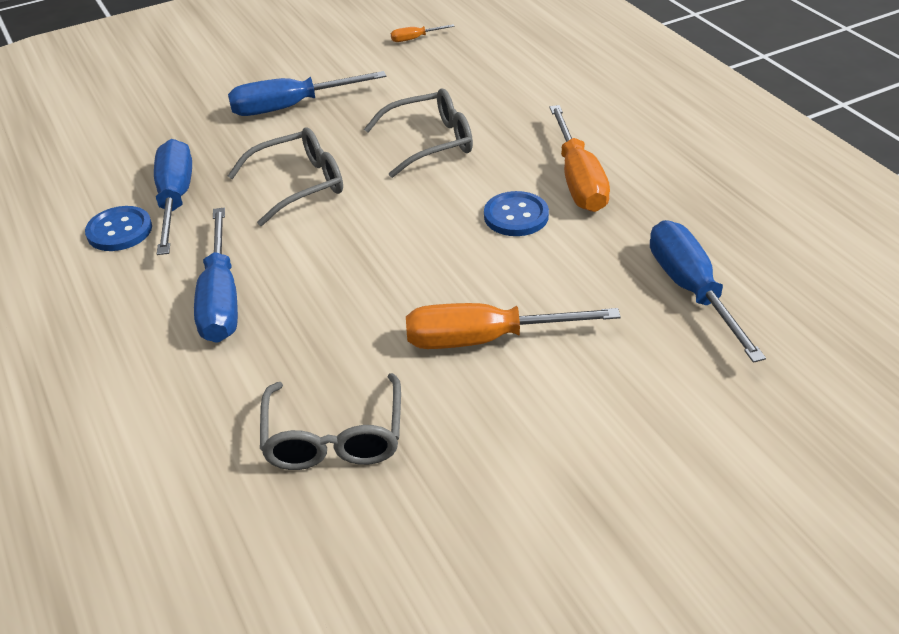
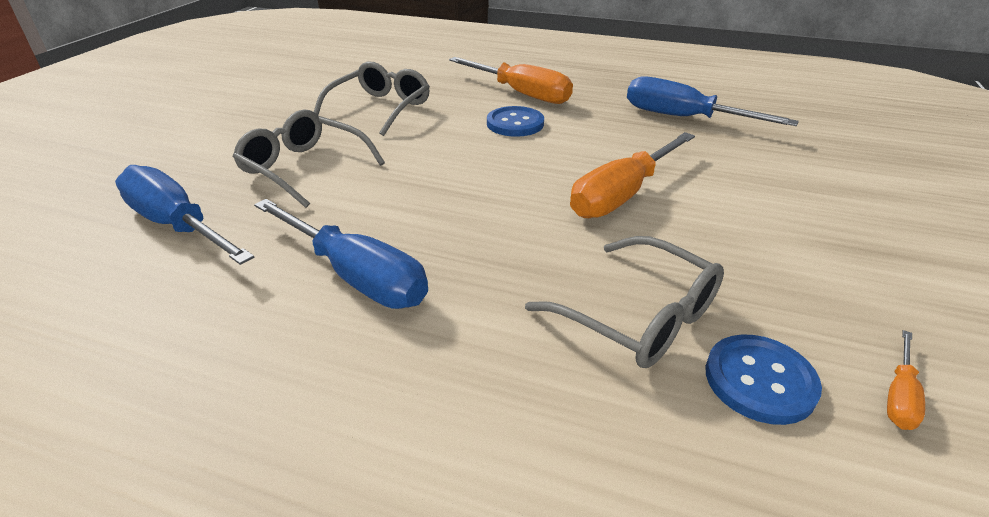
camera: 45 degrees left, 5 degrees down
(119, 231) = (138, 277): blue button -> blue button (760, 380)
(290, 107) = (213, 126): blue screwdriver -> none
(299, 185) = (304, 168): grey glasses -> grey glasses turned 75 degrees counterclockwise
(415, 39) = (269, 62): orange screwdriver -> orange screwdriver (899, 396)

